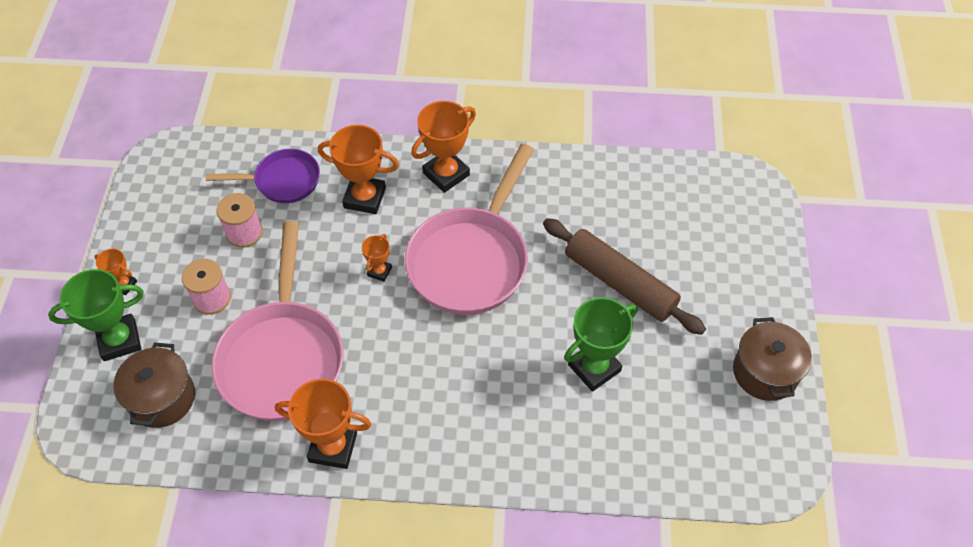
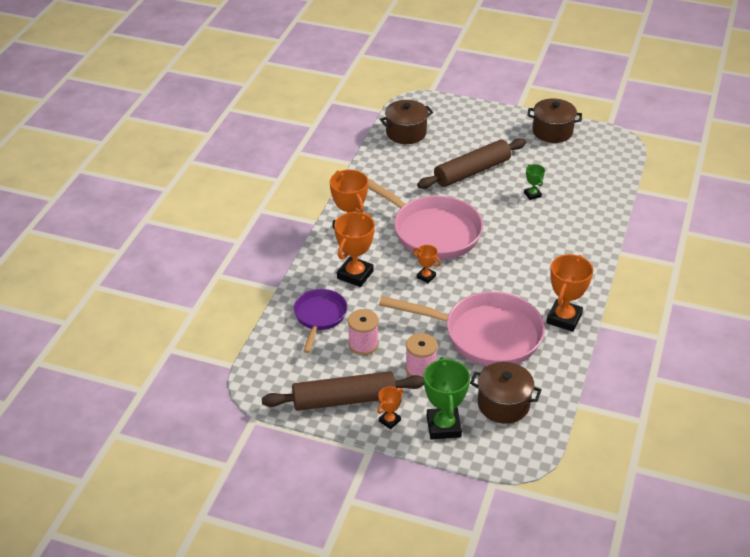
camera: 75 degrees left, 15 degrees down
(152, 235) = (344, 400): none -> brown rolling pin
(594, 368) = (532, 194): green trophy -> green trophy, size x0.52
(677, 189) = (406, 133): none -> brown pot

